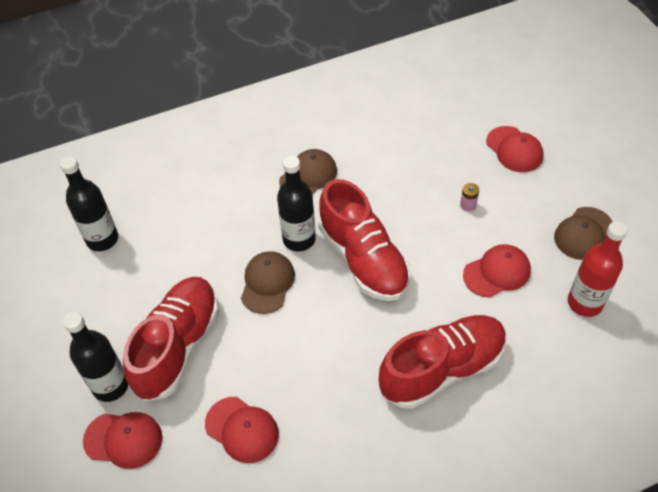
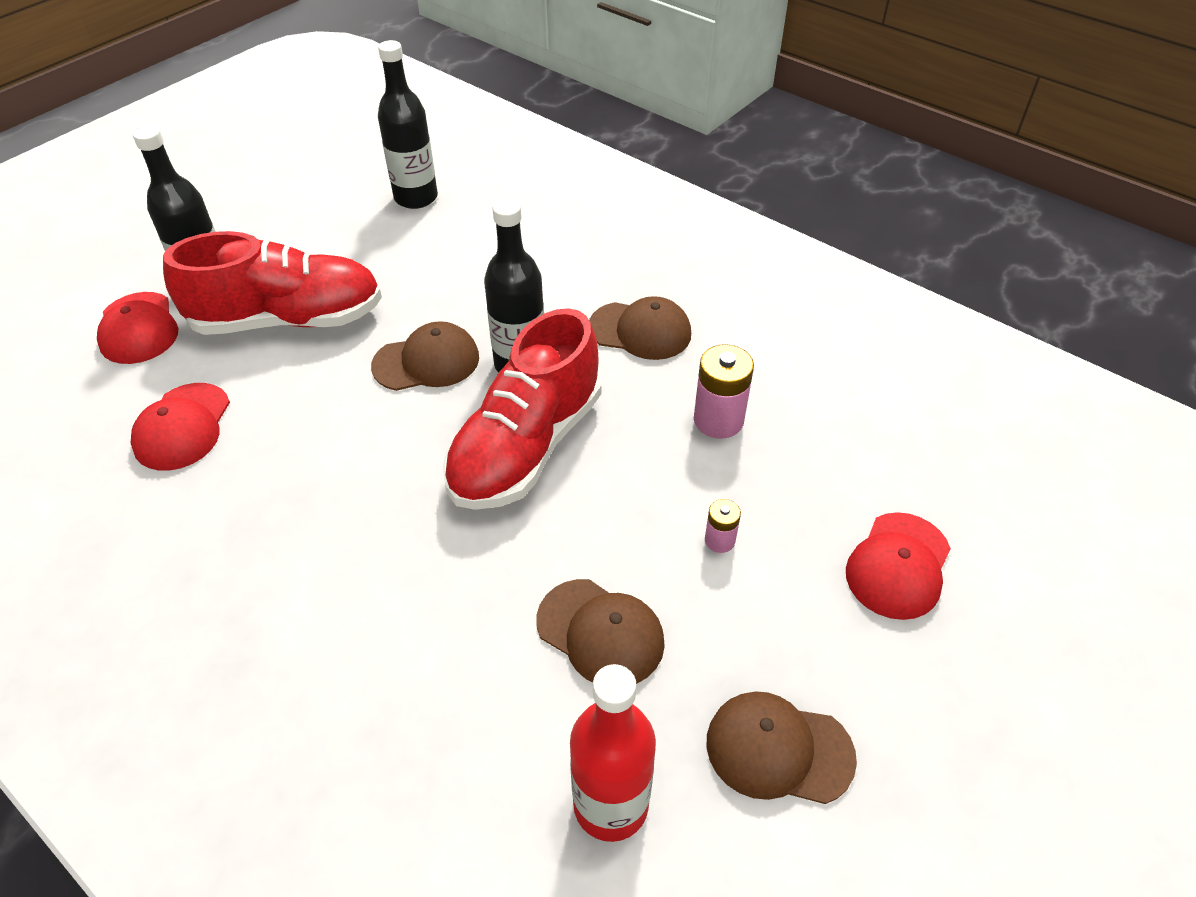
camera: 60 degrees right, 5 degrees down
(393, 172) = (718, 420): none -> pink battery
(442, 369) = (365, 620): red shoe -> none
(497, 272) = (600, 633): red cap -> brown cap

